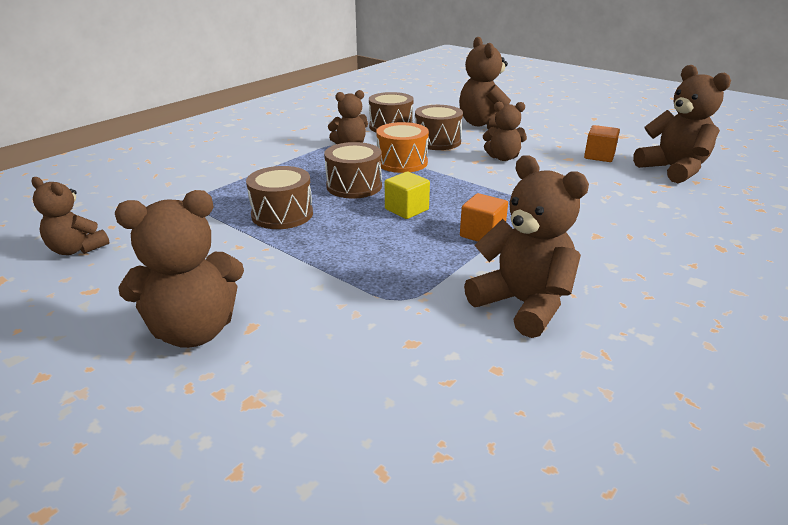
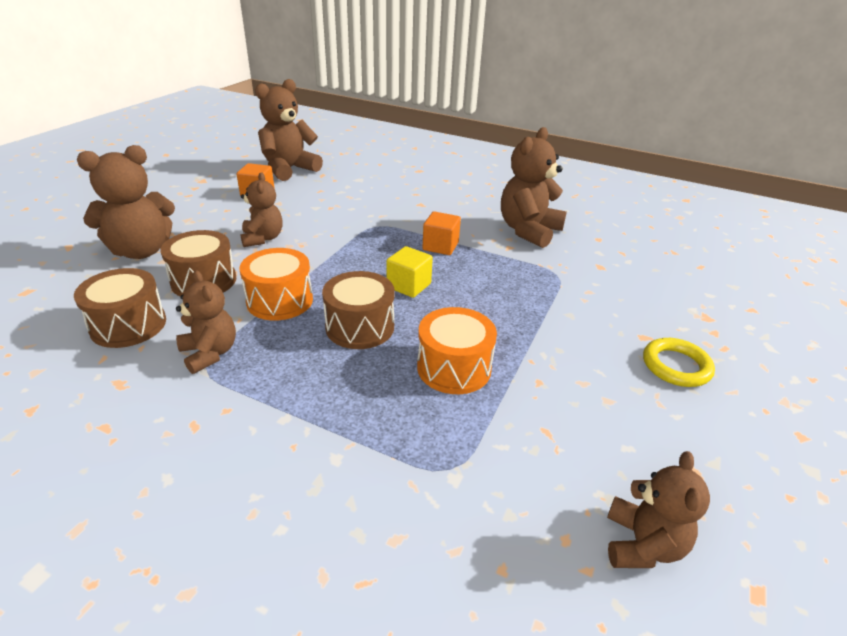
camera: 105 degrees left, 5 degrees up
(194, 331) = (676, 366): brown teddy bear -> yellow ring
(282, 214) = (454, 368): brown drum -> orange drum

